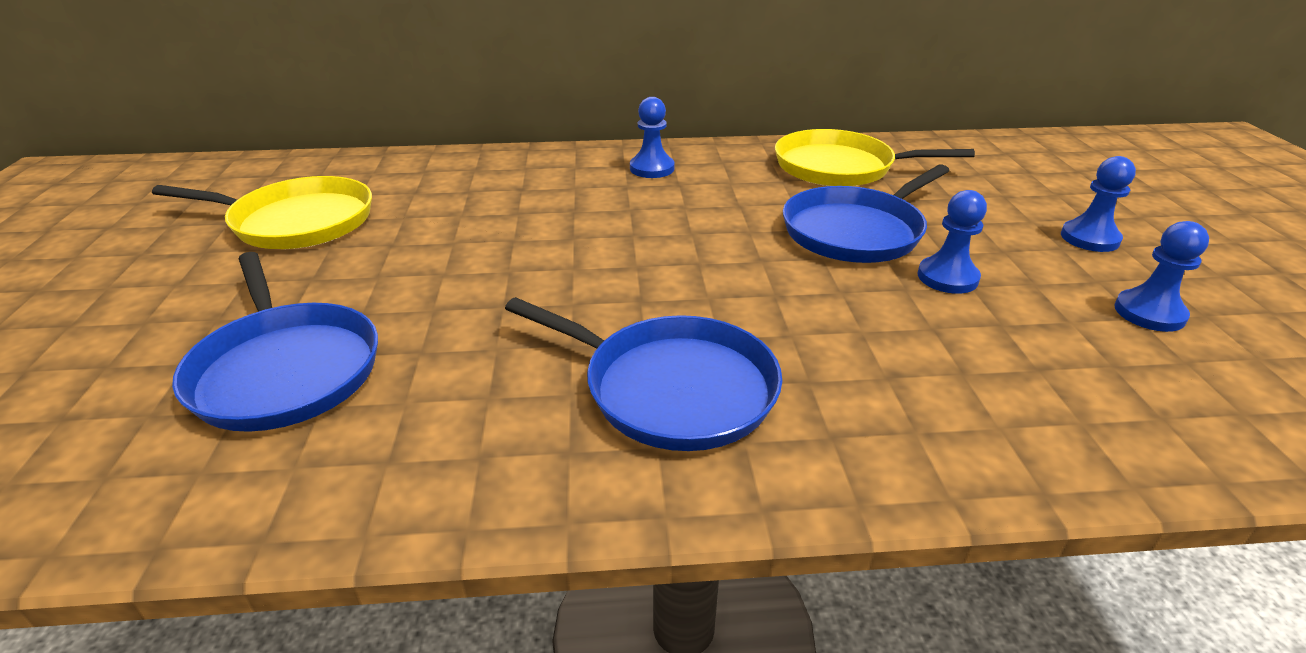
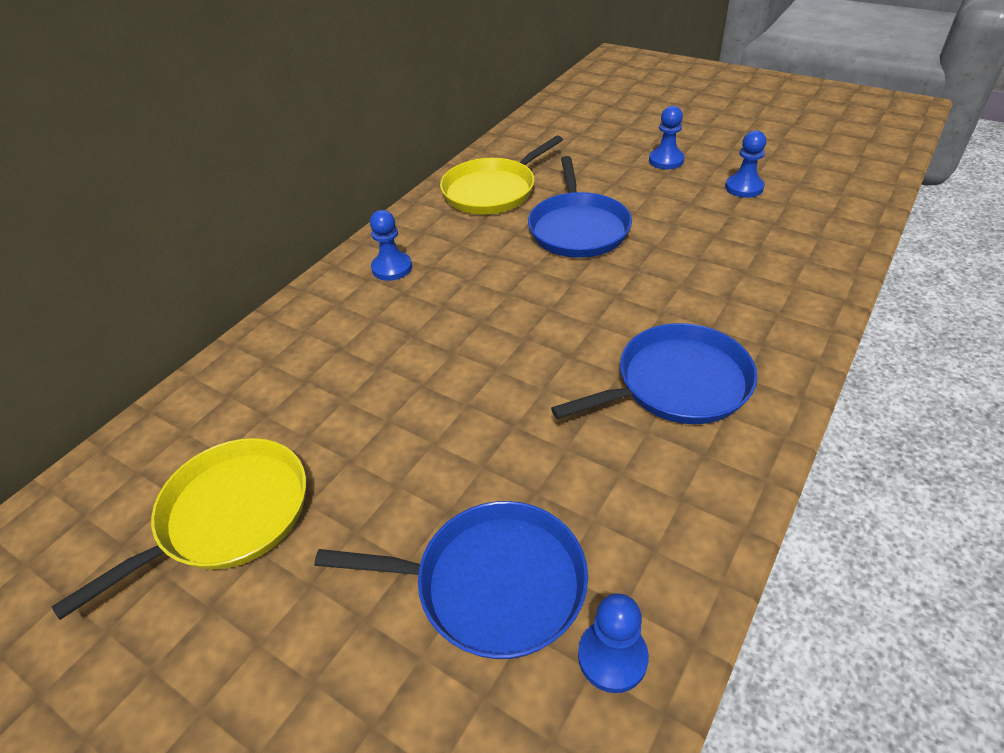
camera: 50 degrees left, 10 degrees up
(947, 277) = (658, 226): blue pawn -> blue pawn (612, 657)

